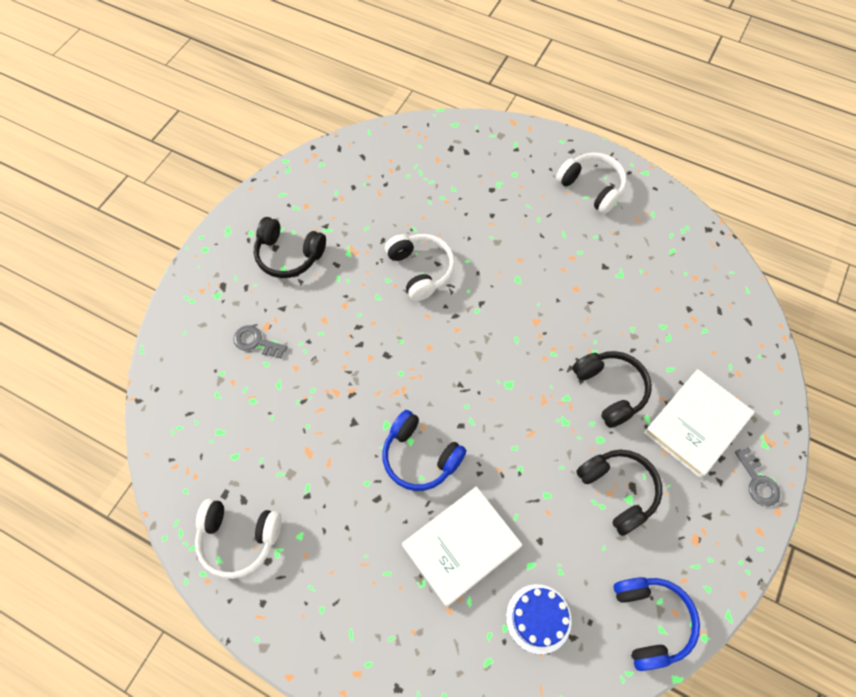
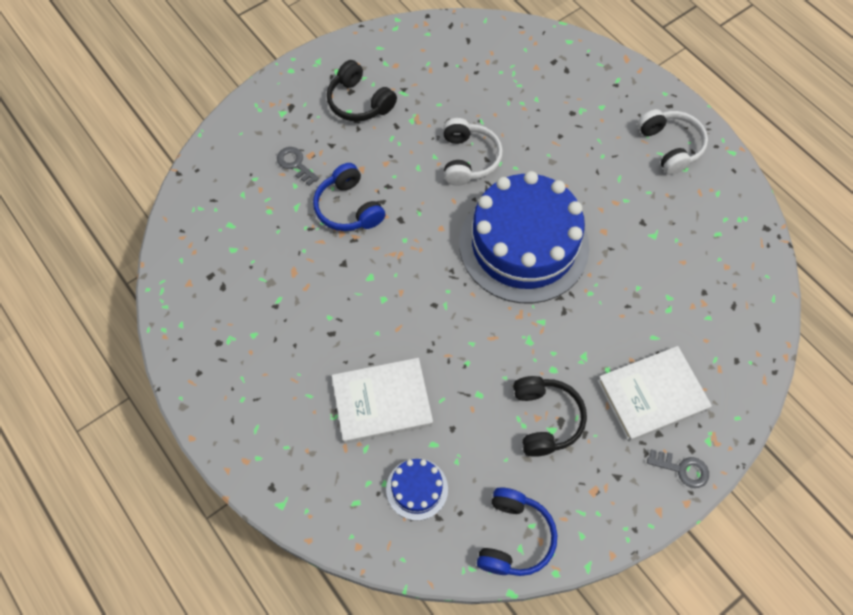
camera: 25 degrees right, 0 degrees up
(239, 539) = (204, 315): white headphones -> none
(420, 457) = (385, 315): blue headphones -> blue headphones (348, 208)
(512, 331) = (523, 245): none -> blue cake
(610, 390) = (586, 332): black headphones -> none
(758, 481) = (682, 469): grey key -> grey key turned 75 degrees counterclockwise

